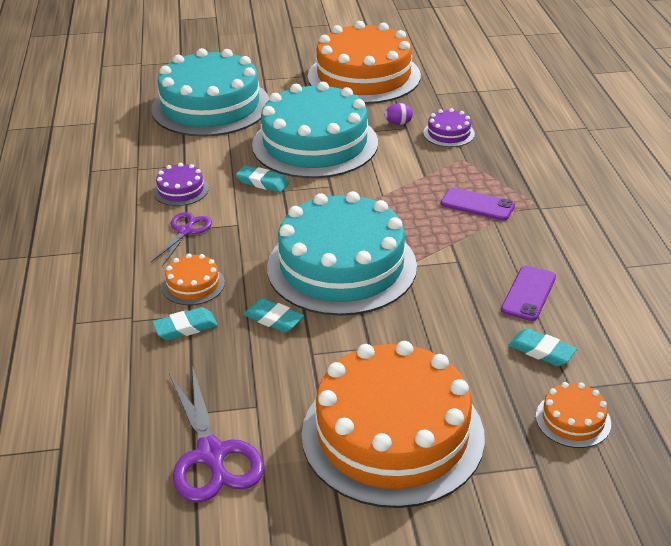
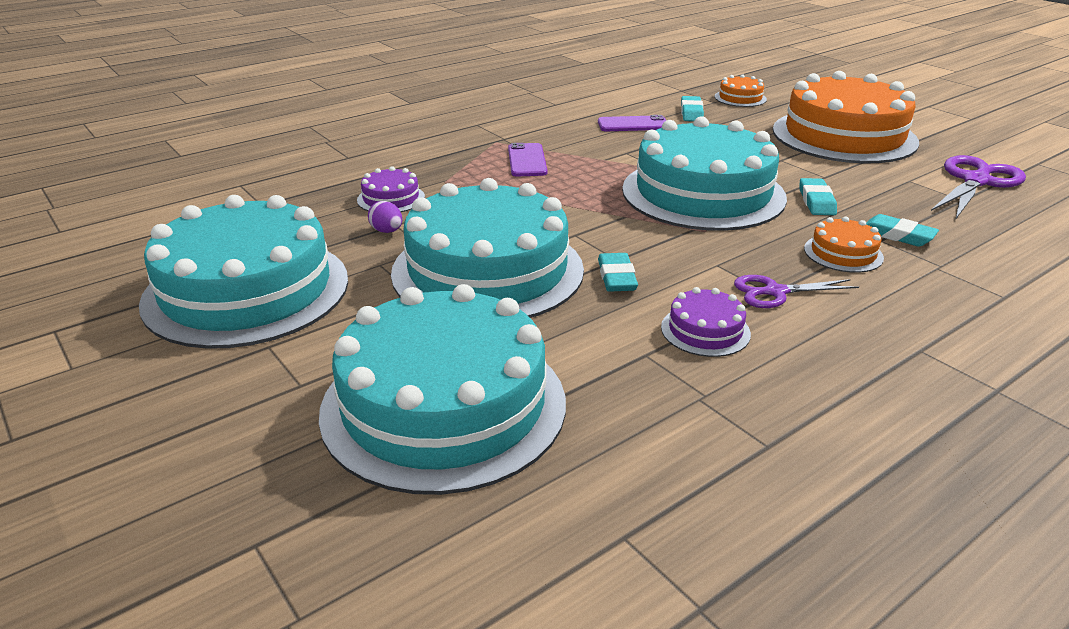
camera: 120 degrees left, 5 degrees down
(364, 76) = (247, 290): orange cake -> turquoise cake

